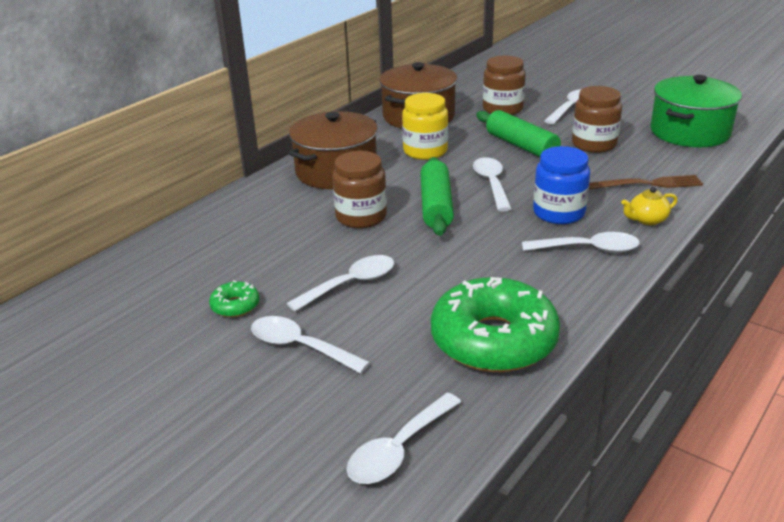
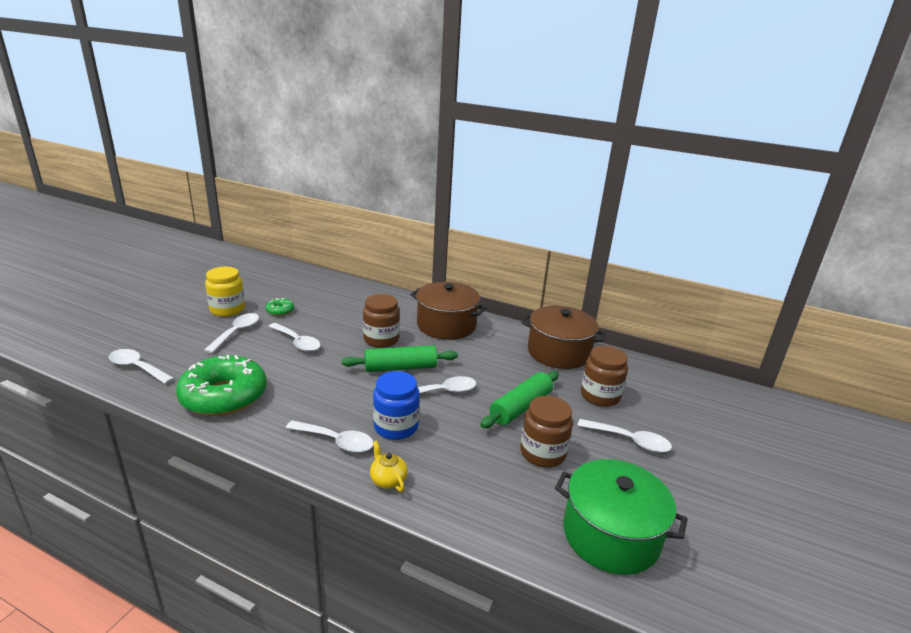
camera: 75 degrees right, 5 degrees down
(425, 151) = (491, 359): yellow jar -> yellow jar (227, 309)
(588, 249) = (336, 441): white spoon -> white spoon turned 60 degrees counterclockwise
(648, 184) = (462, 487): brown fork -> none

